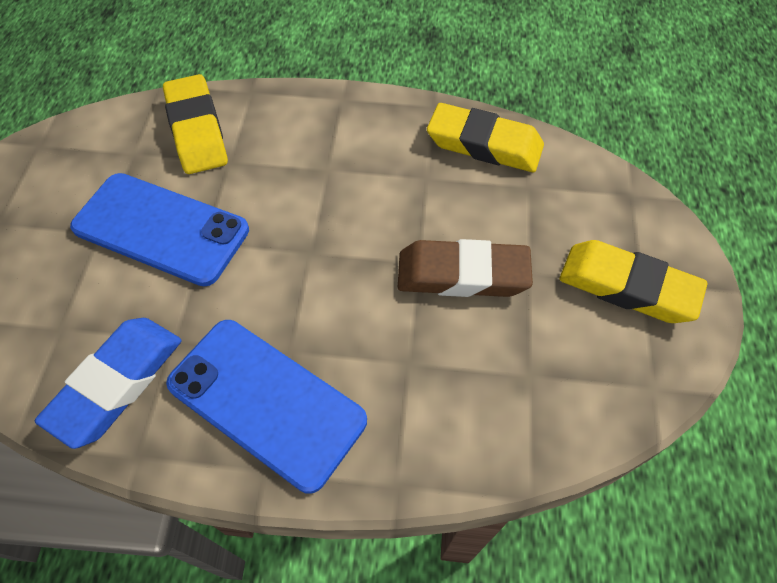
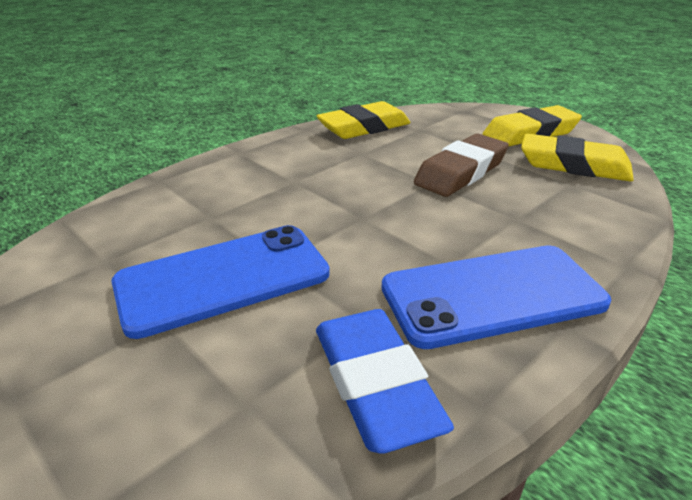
camera: 50 degrees left, 25 degrees down
(197, 130) = (147, 217): yellow eraser -> yellow eraser (574, 165)

